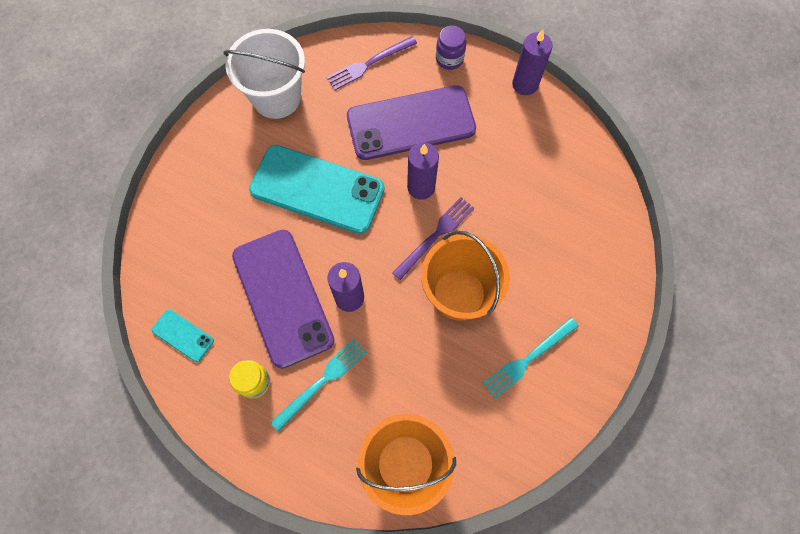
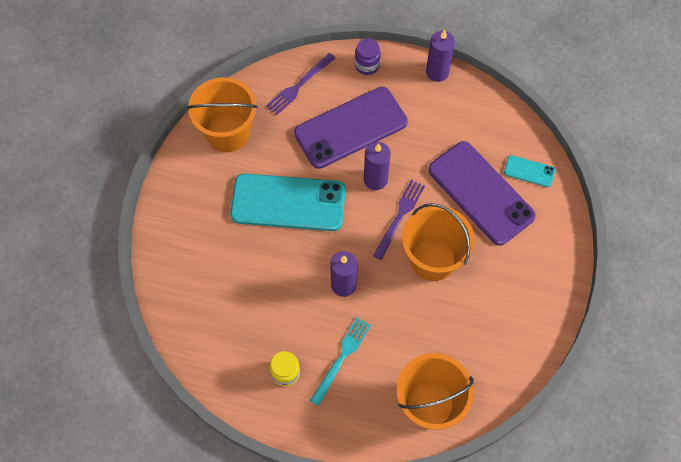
camera: 15 degrees left, 5 degrees down
(183, 335) = (213, 351): turquoise phone -> turquoise phone (529, 171)
(276, 97) = (228, 133): white bucket -> orange bucket
(283, 297) = (287, 299): purple phone -> purple phone (481, 193)
(528, 359) = (504, 296): turquoise fork -> none

